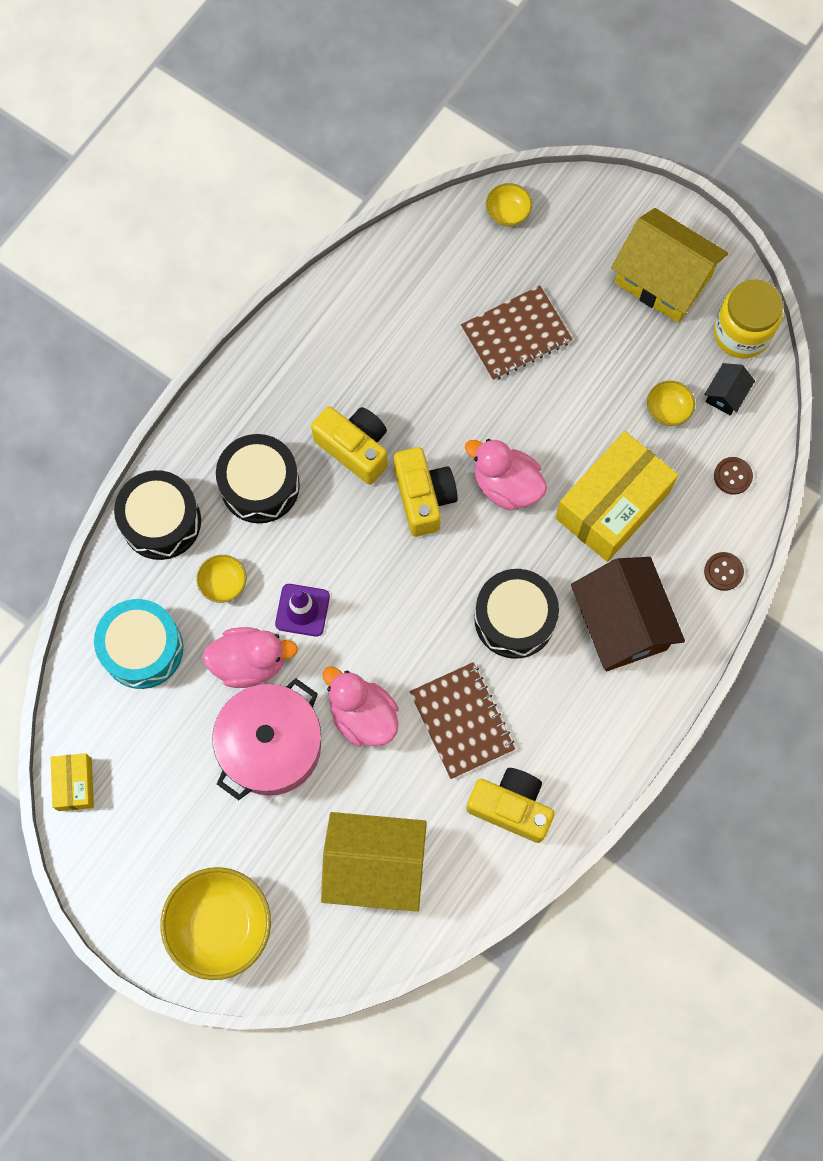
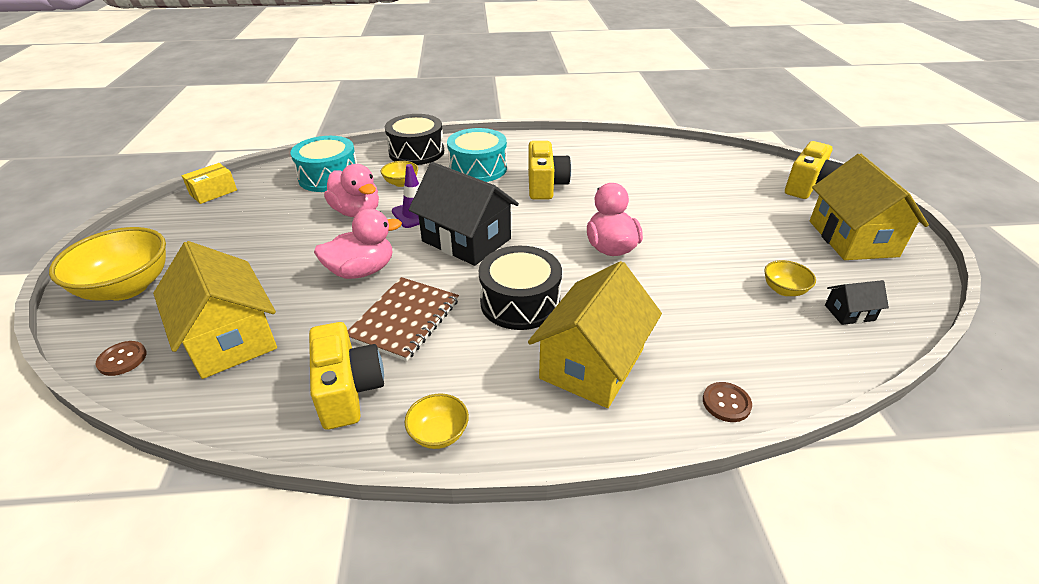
camera: 50 degrees right, 35 degrees down
(260, 485) = (478, 168): black drum -> turquoise drum
(271, 746) = (301, 245): pink pot -> none
(363, 715) = (362, 271): pink duck -> pink duck turned 60 degrees clockwise
(389, 596) = (466, 240): none -> black house
(423, 497) = (552, 221): yellow camera -> yellow camera (808, 187)
(507, 213) = (764, 168): yellow bowl -> yellow bowl (439, 434)
(516, 334) = (707, 203): brown notebook -> none
(612, 505) = (674, 303): yellow box -> none
(621, 623) = (592, 363): brown house -> yellow house
(732, 476) = (805, 356): brown button -> brown button (122, 359)
(741, 333) = (901, 294): yellow jar -> none

